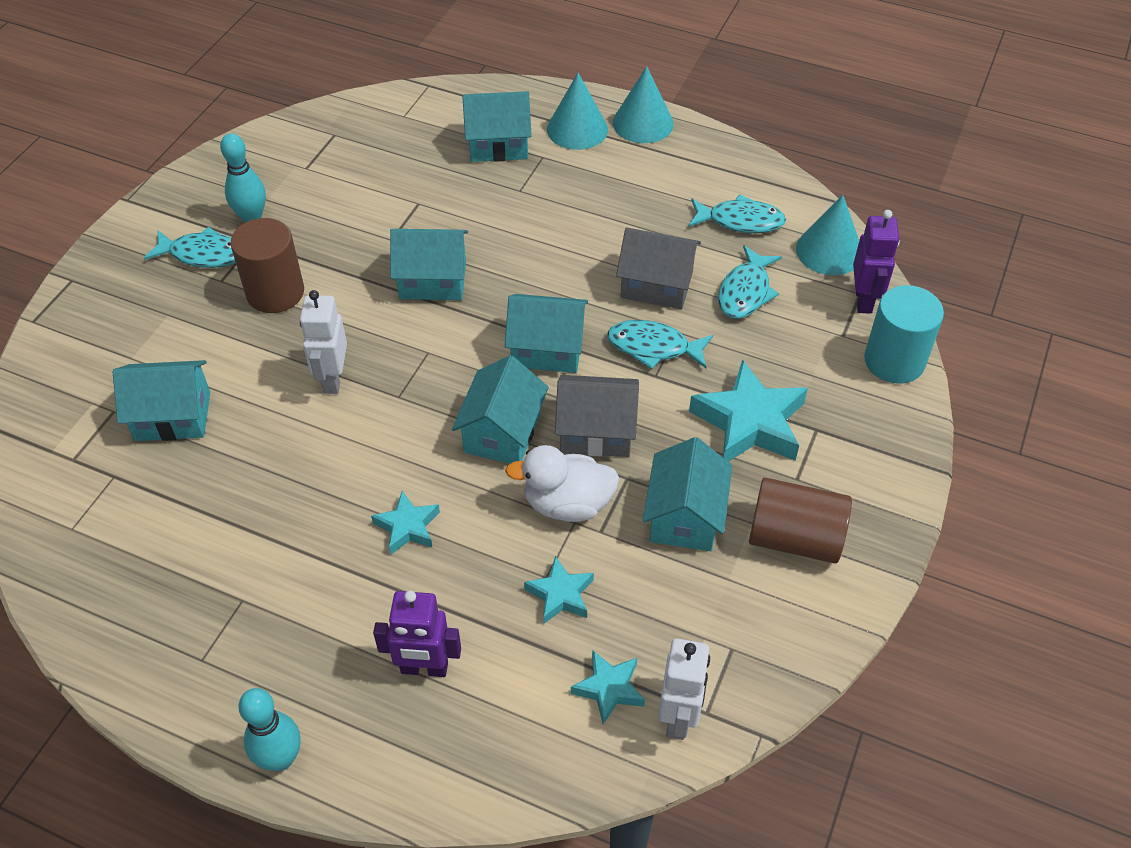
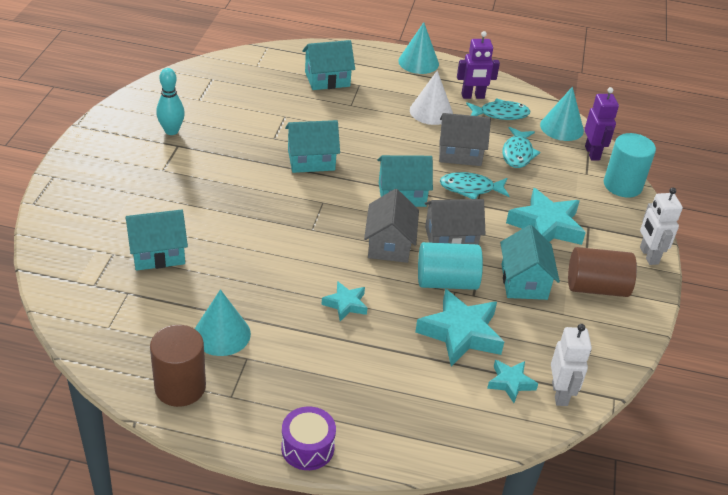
camera: 15 degrees left, 10 degrees down
(203, 254) = (144, 155): turquoise fish -> none
(275, 292) = (204, 174): brown cylinder -> brown cylinder (180, 387)
(280, 758) = (307, 448): turquoise bowling pin -> purple drum
(332, 379) = (263, 222): white robot -> white robot (648, 255)
(424, 668) = (386, 384): purple robot -> purple robot (473, 96)
(502, 432) = (389, 244): turquoise house -> grey house
(560, 594) = (460, 333): turquoise star -> turquoise star, size x1.85
(567, 504) = (446, 281): white duck -> turquoise cylinder
(577, 129) = (376, 68): turquoise cone -> turquoise cone (221, 334)
(635, 209) = (431, 111): none -> white cone

